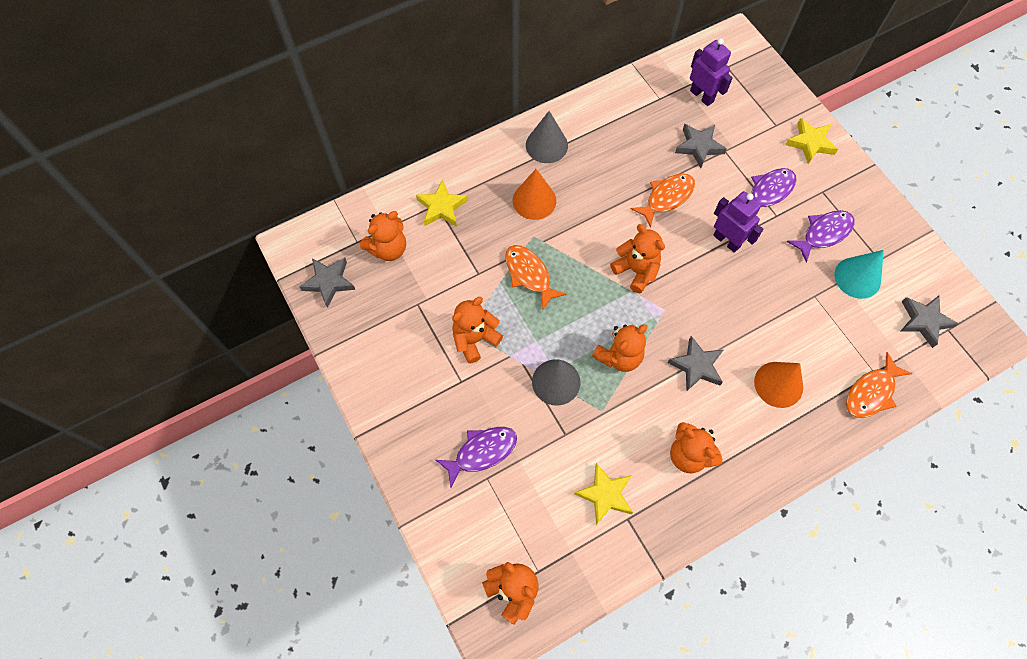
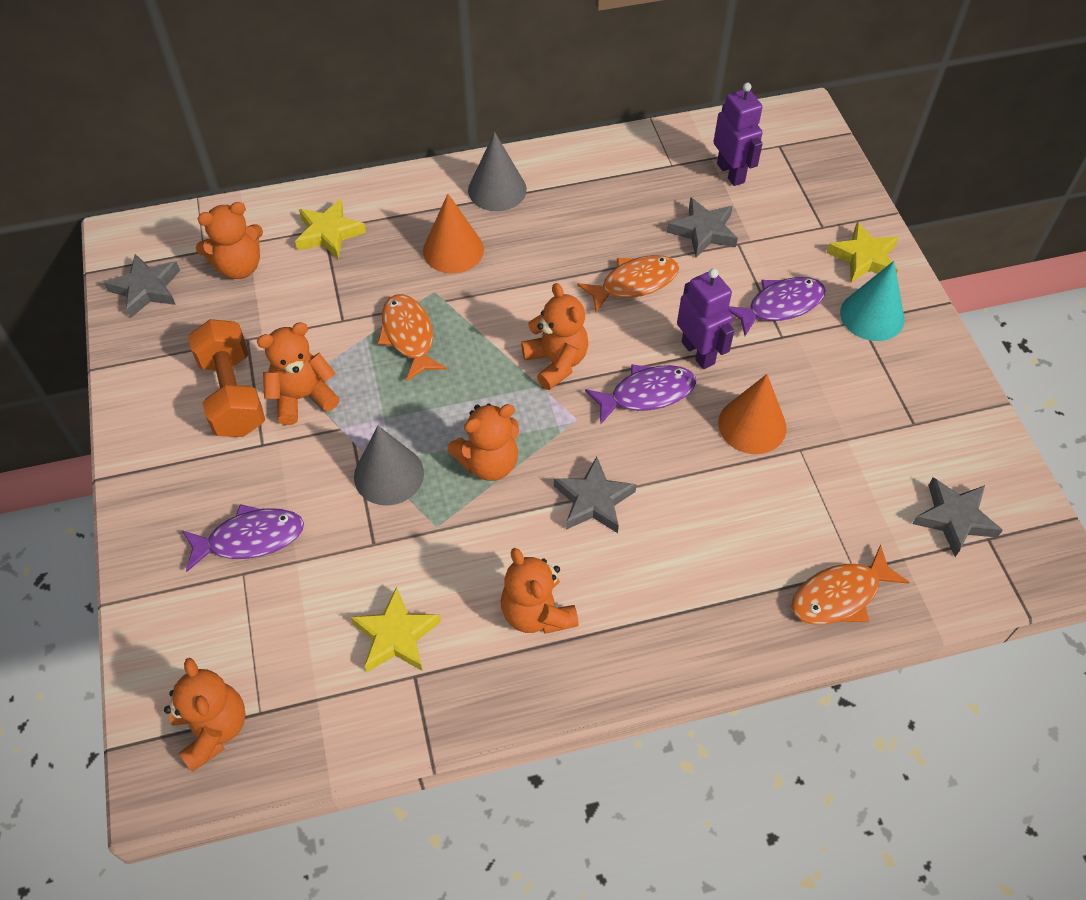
camera: 15 degrees right, 10 degrees down
(425, 349) = (233, 394): none -> orange dumbbell
(778, 384) = (703, 552): orange cone -> orange cone (752, 425)
(823, 234) = (842, 373): purple fish -> purple fish (646, 394)
(857, 277) = (872, 439): turquoise cone -> turquoise cone (872, 316)

